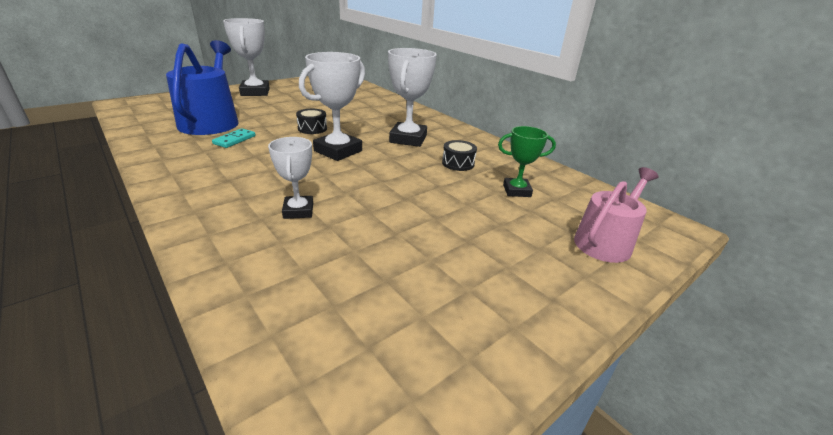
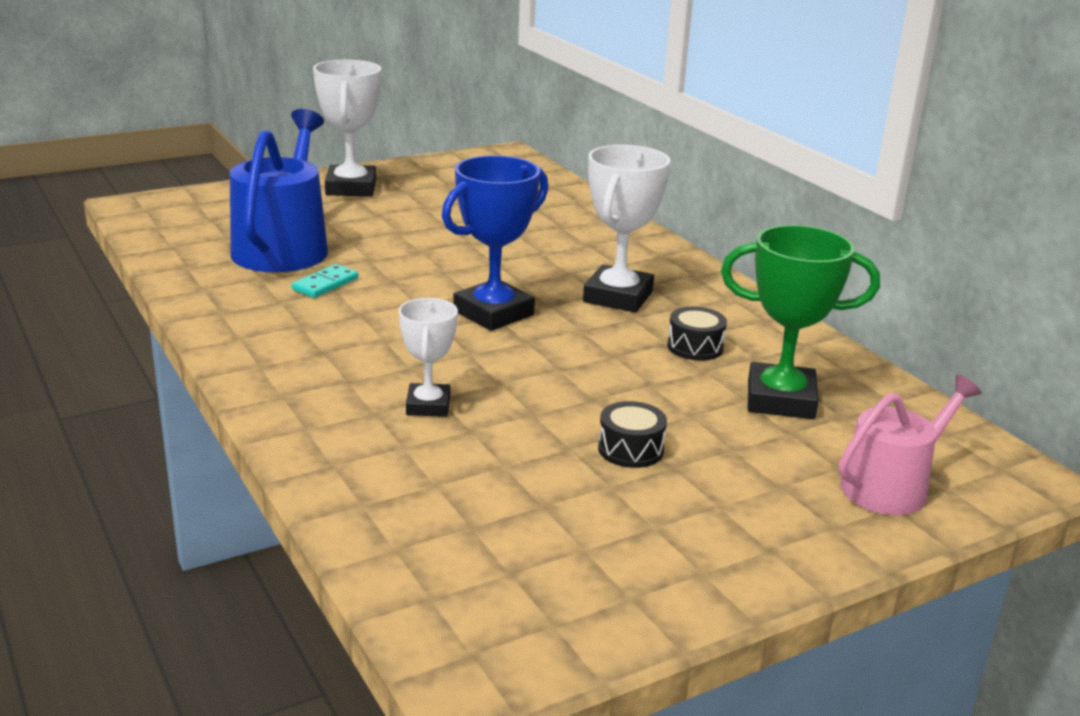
camera: 10 degrees right, 5 degrees down
(312, 128) = (452, 268): black drum -> black drum (630, 449)
(338, 151) = (493, 313): white trophy -> blue trophy
(516, 191) = (780, 400): green trophy -> green trophy, size x1.65

